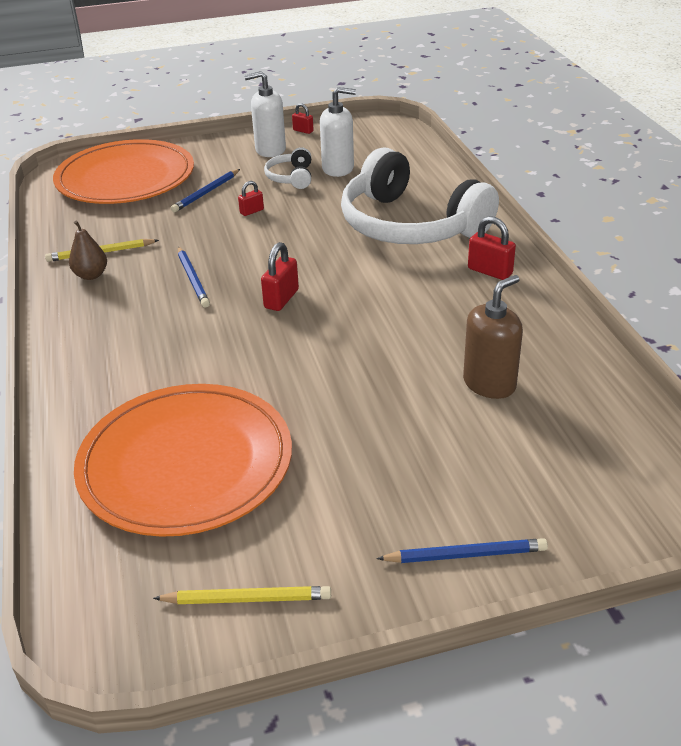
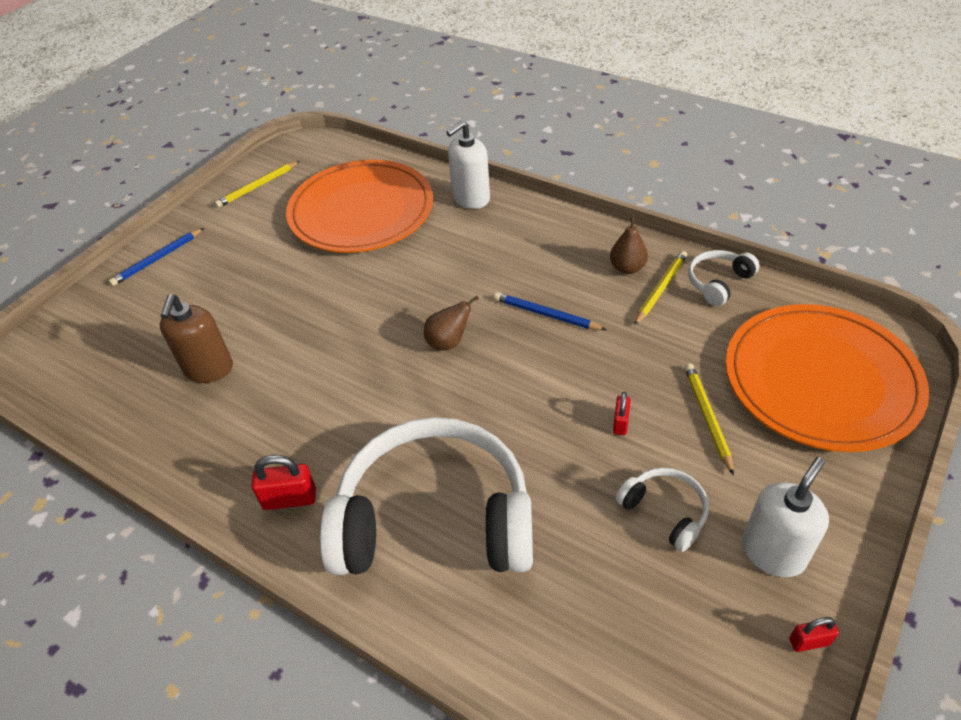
camera: 140 degrees right, 10 degrees up
(64, 237) = (718, 282): none -> white headphones
(206, 193) = (707, 417): blue pencil -> yellow pencil
(281, 299) = (448, 342): red padlock -> brown pear
(338, 169) = (637, 574): white soap dispenser -> white soap dispenser (471, 198)

